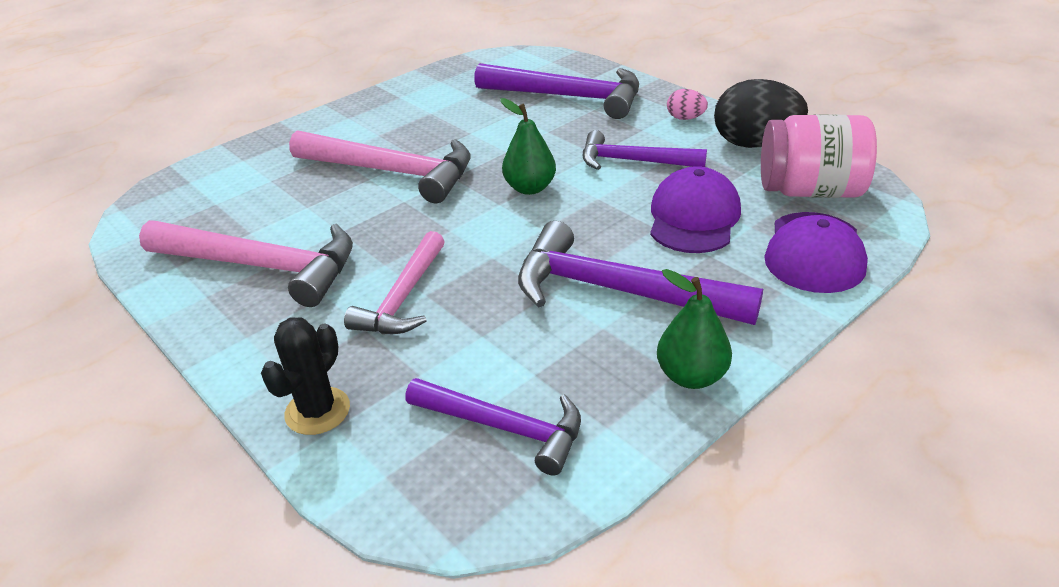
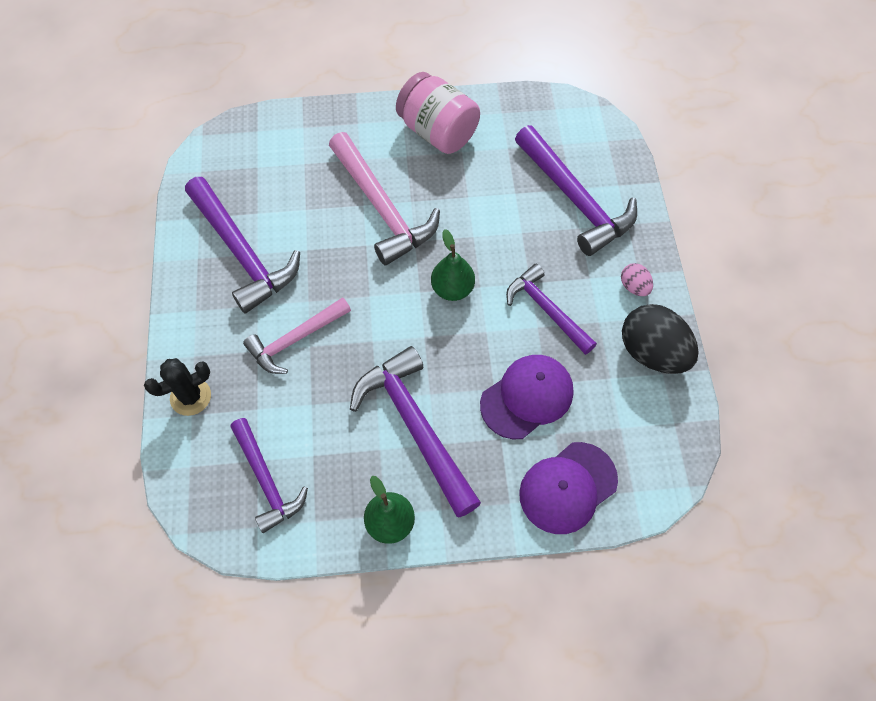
camera: 35 degrees right, 25 degrees up
(262, 266) = (242, 252): pink hammer -> purple hammer
(810, 191) = (633, 430): pink jar -> pink jar (437, 132)

